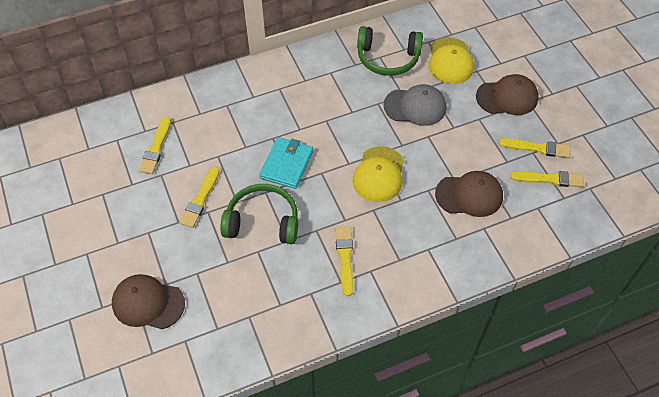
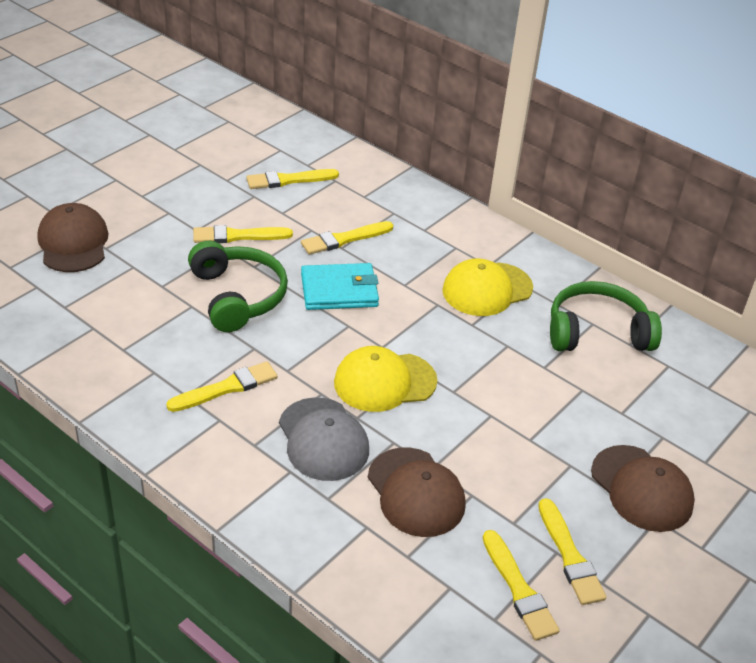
camera: 60 degrees right, 15 degrees down
(238, 142) = (344, 239): none -> yellow brush
(388, 58) = (597, 332): green headphones -> green headphones turned 105 degrees clockwise
(415, 107) = (533, 385): grey cap -> grey cap (323, 439)
(450, 61) = (653, 400): yellow cap -> yellow cap (487, 289)

